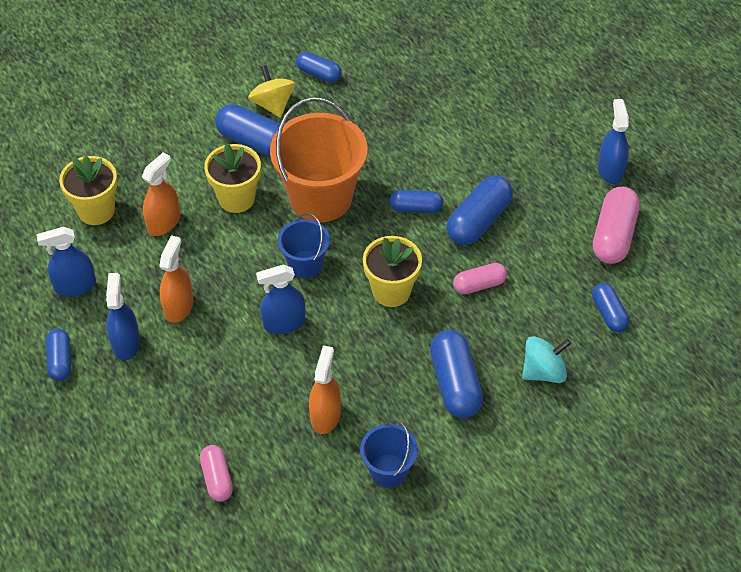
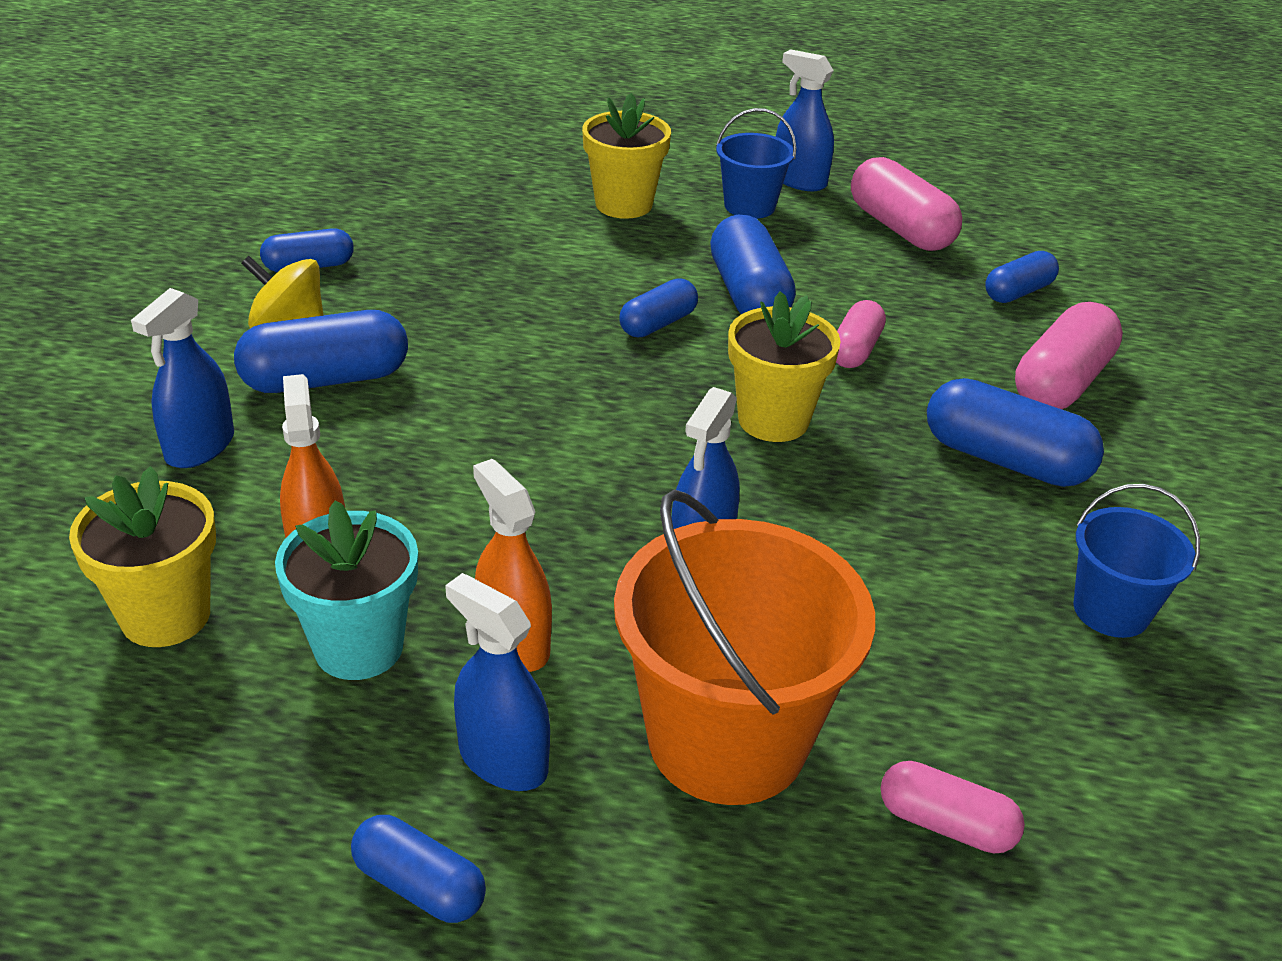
camera: 50 degrees left, 15 degrees down
(75, 286) = (279, 748): blue spray bottle -> blue spray bottle (200, 447)
(134, 269) = (359, 647): none -> turquoise flower pot
(236, 198) = (396, 454): yellow flower pot -> yellow flower pot (623, 204)
(305, 264) = (617, 464): blue bucket -> blue bucket (749, 206)
(321, 198) = (519, 383): orange bucket -> orange bucket (727, 740)
(325, 415) = (936, 612): orange spray bottle -> none
(543, 371) = (1061, 382): turquoise spinning top -> pink capsule
(609, 313) = (1018, 292): blue capsule -> blue capsule turned 60 degrees counterclockwise

